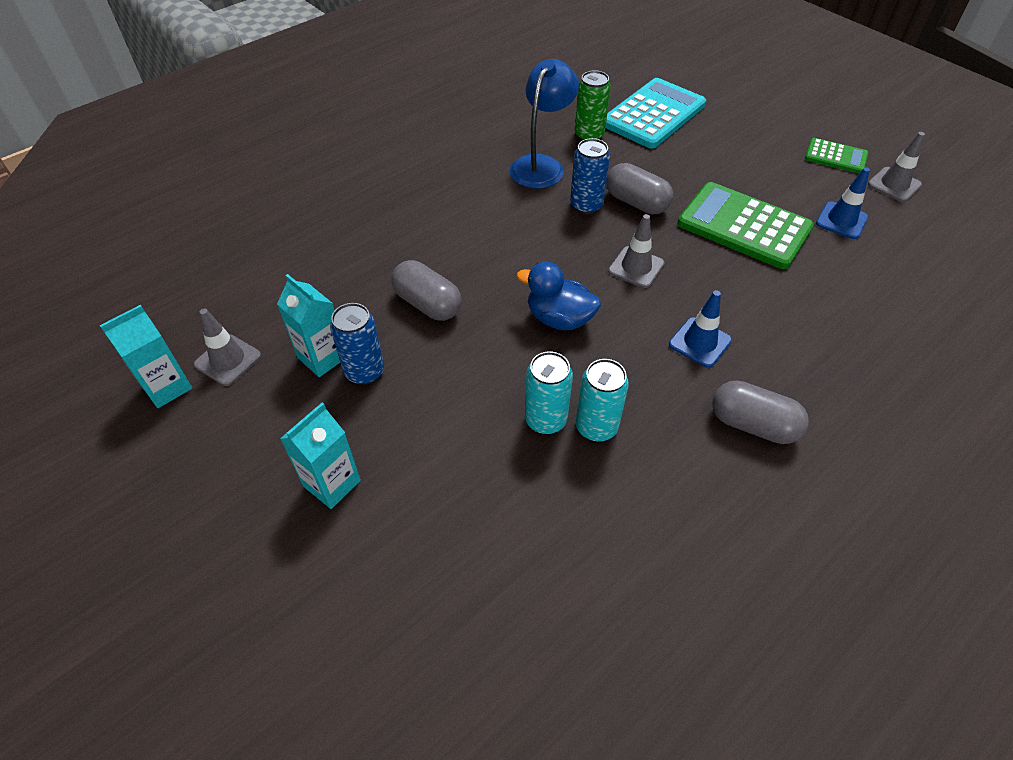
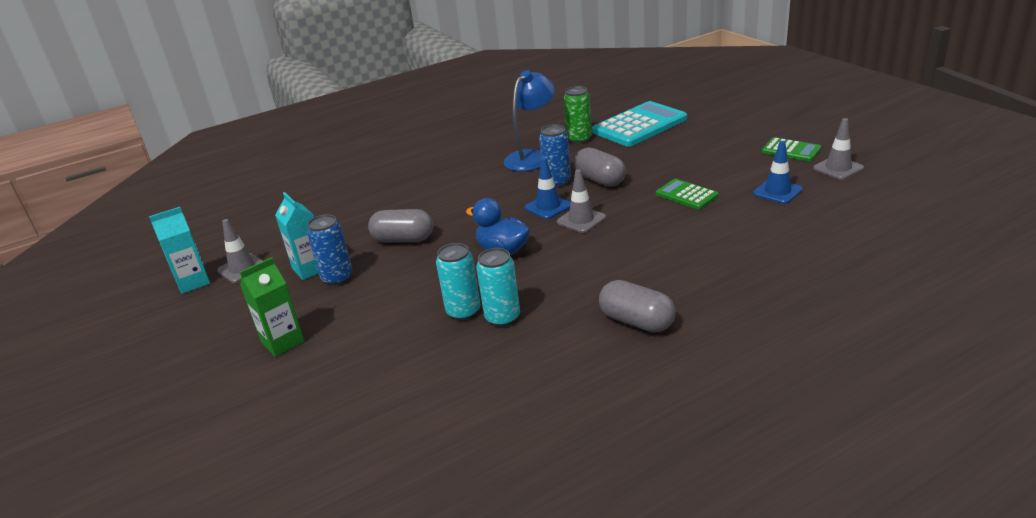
camera: 15 degrees right, 20 degrees down
(332, 483) = (283, 342): turquoise carton -> green carton
(427, 304) = (403, 239): grey capsule -> grey capsule turned 45 degrees counterclockwise
(700, 342) = (614, 268): blue traffic cone -> blue traffic cone (548, 207)
(744, 226) = (686, 195): green calculator -> green calculator, size x0.53

